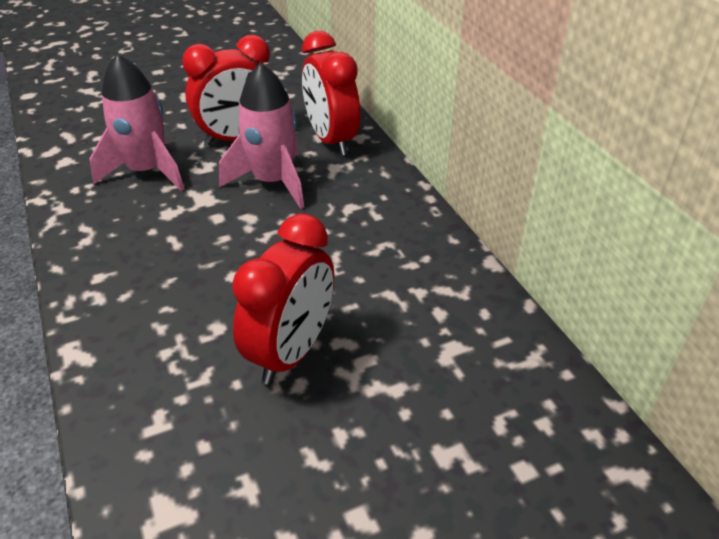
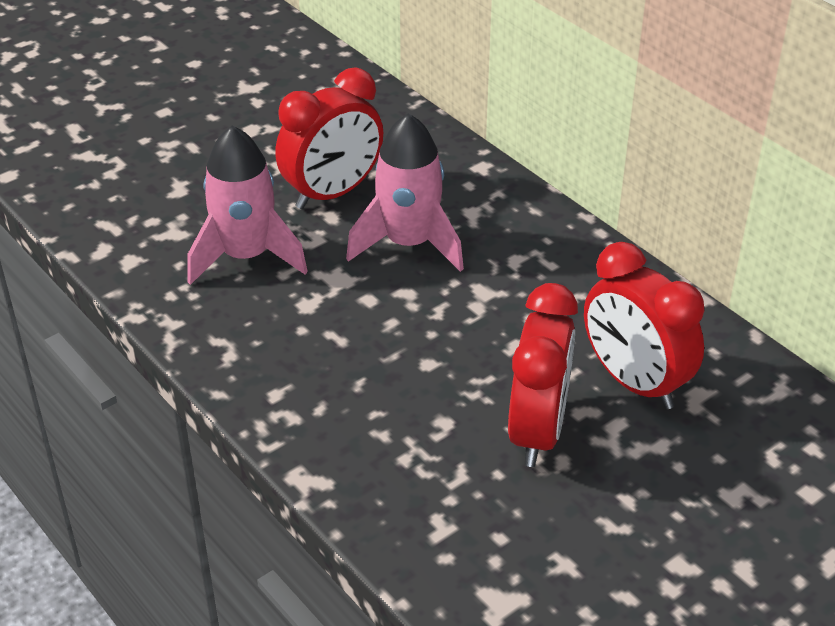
camera: 15 degrees left, 0 degrees up
(331, 140) = (449, 177): red clock -> red clock (634, 382)

